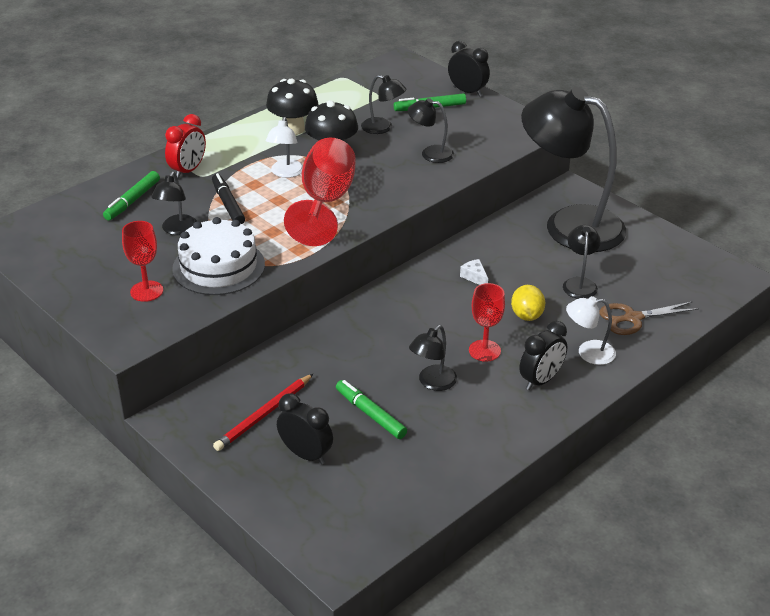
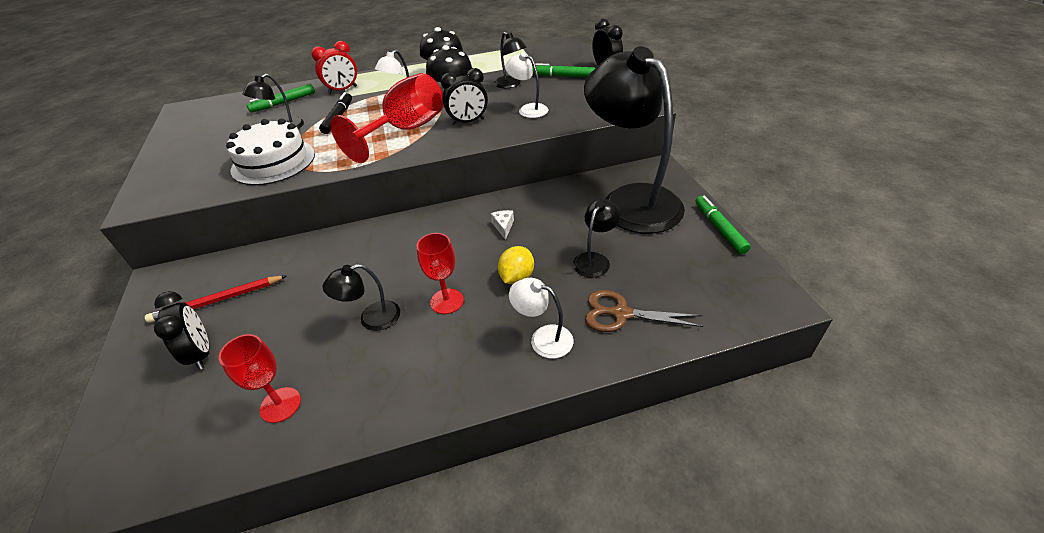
camera: 30 degrees right, 5 degrees up
(146, 291) = (205, 168): red goblet -> red goblet (280, 405)
(370, 414) = (291, 332): green marker -> green marker (719, 228)
(430, 153) = (528, 109): black lamp -> white lamp
(541, 380) = (469, 353): black clock -> black clock (468, 122)

